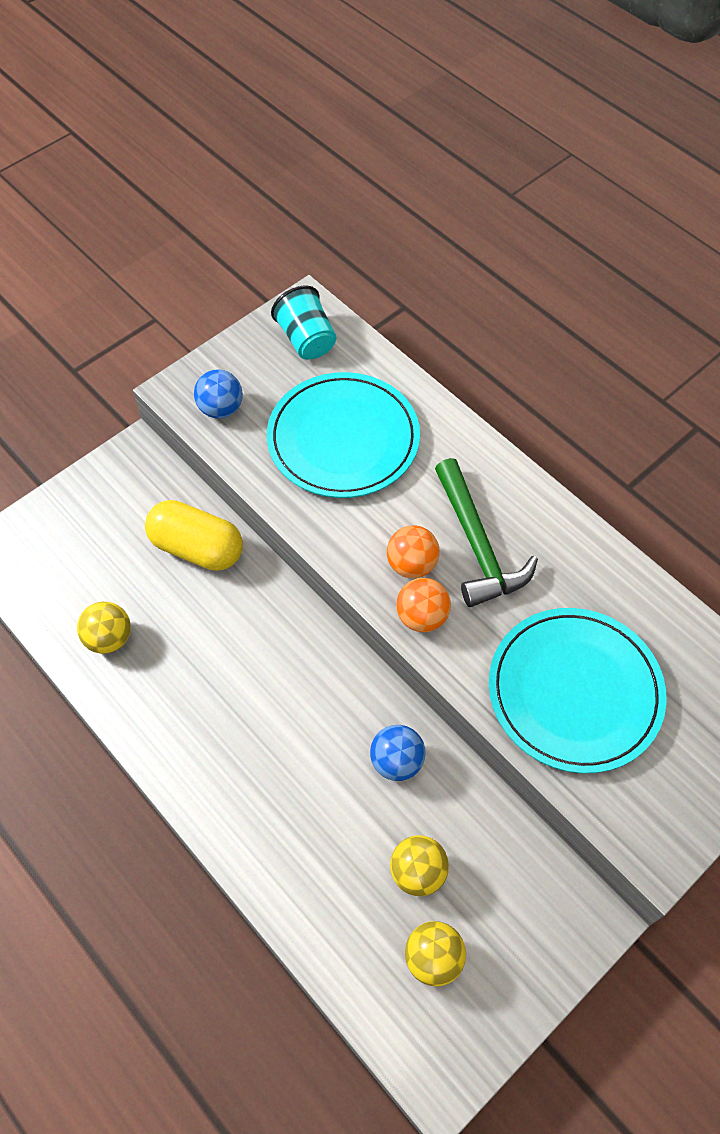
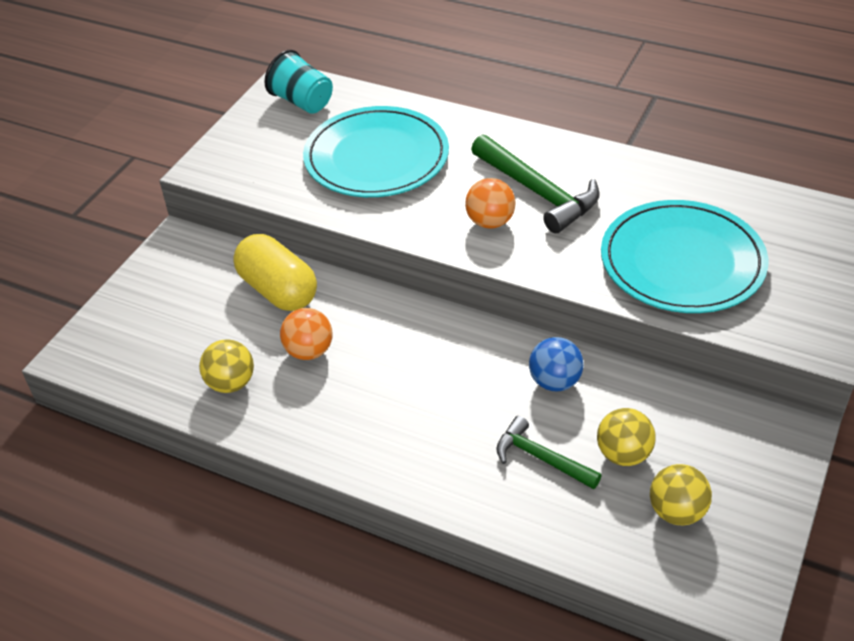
camera: 20 degrees left, 15 degrees down
(197, 548) = (278, 290): yellow capsule -> yellow capsule turned 45 degrees clockwise
(221, 409) = (252, 169): blue ball -> none
(340, 842) = (541, 458): none -> green hammer
(422, 616) = (521, 254): orange ball -> orange ball (309, 351)

